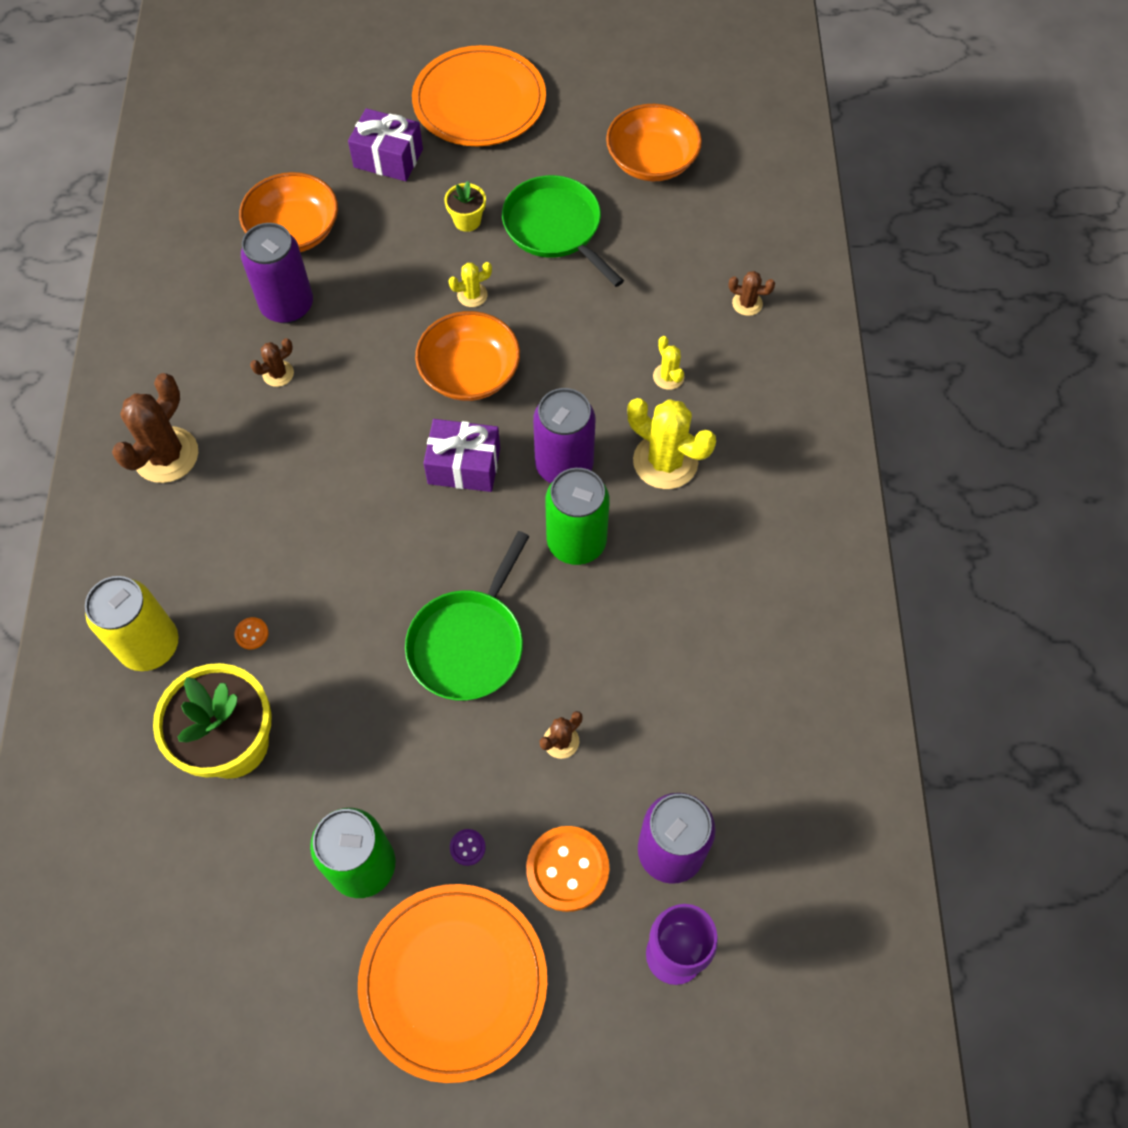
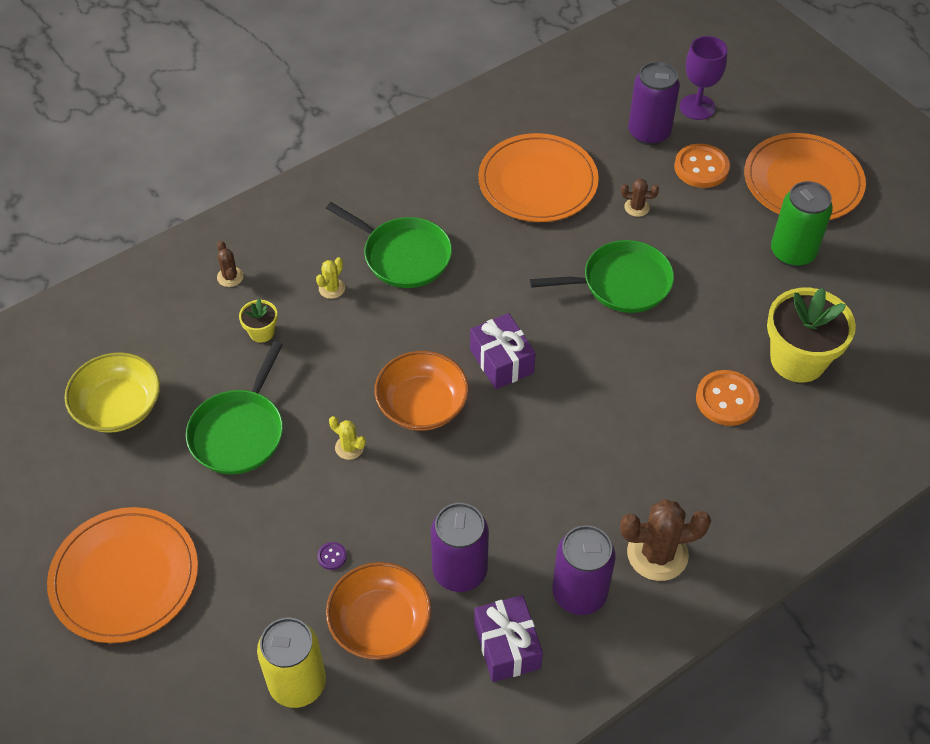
camera: 125 degrees left, 10 degrees down
(150, 645) = (790, 451): yellow can -> yellow can (297, 683)
(252, 634) = (726, 399): orange button -> orange button, size x2.31
(278, 374) = (526, 530): brown cactus -> none
(388, 158) = (244, 606): purple gift -> purple gift (507, 646)
(467, 221) = (275, 498): yellow flower pot -> yellow flower pot (261, 332)
(467, 847) = (735, 214): purple button -> purple button (332, 556)
(564, 465) = (453, 306): purple can -> purple can (579, 593)
(576, 542) = (504, 269): green can -> none
(652, 161) = (118, 407): orange bowl -> yellow bowl
(665, 461) = (403, 256): yellow cactus -> green pan
(678, 661) = (538, 182): none -> orange plate

